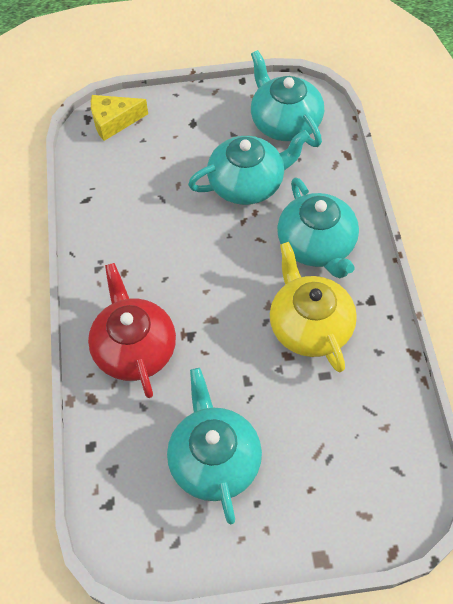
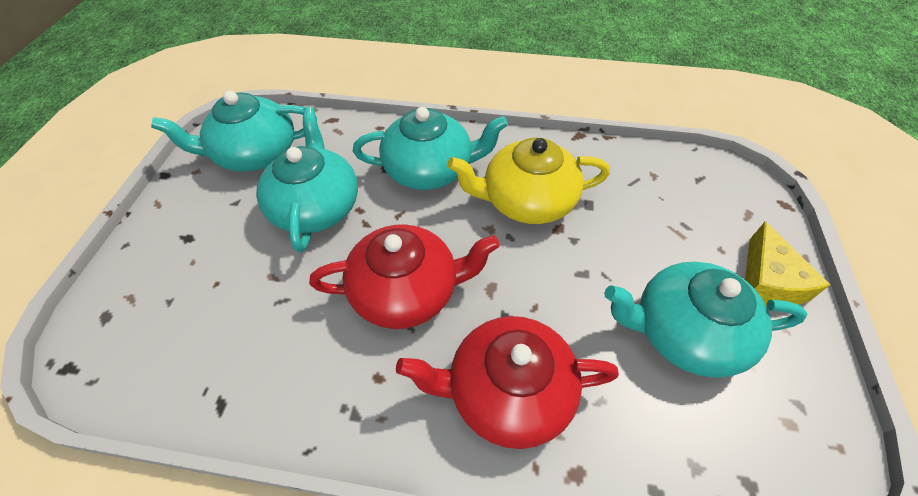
camera: 75 degrees left, 5 degrees down
(114, 121) = (105, 331): yellow cheese -> yellow cheese (767, 281)
(192, 267) = (407, 291): none -> red teapot

